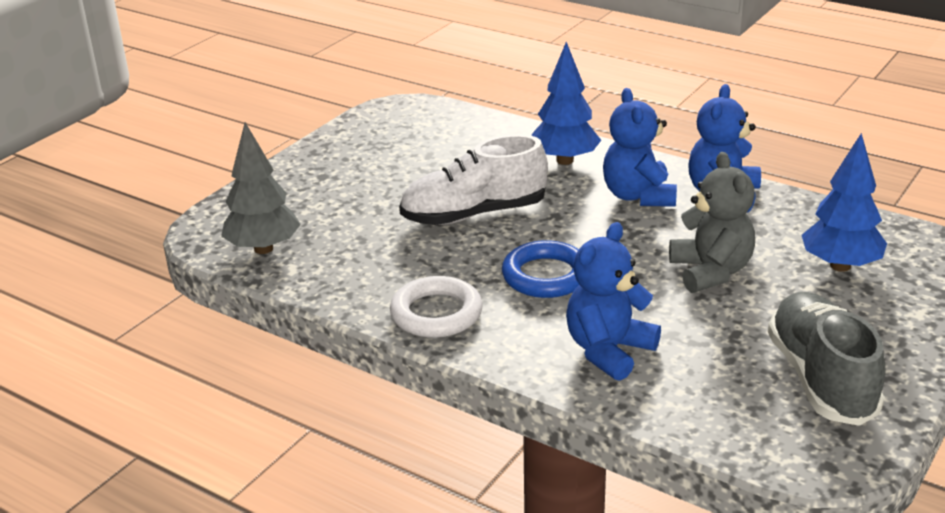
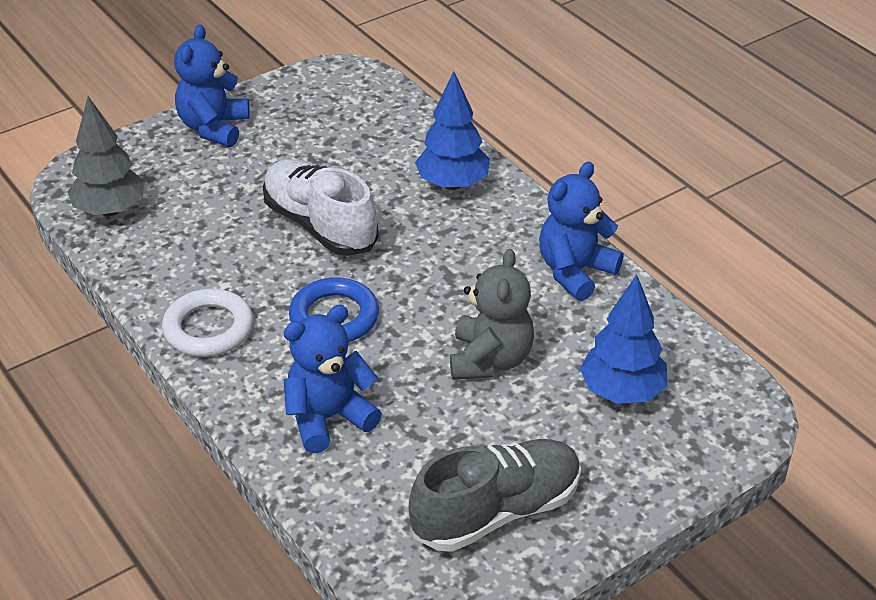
camera: 20 degrees right, 10 degrees up
(473, 214) = (320, 225): white shoe -> white shoe turned 45 degrees clockwise
(638, 196) = (490, 249): blue teddy bear -> blue teddy bear (214, 128)
(820, 378) = (497, 511): grey shoe -> grey shoe turned 45 degrees clockwise

